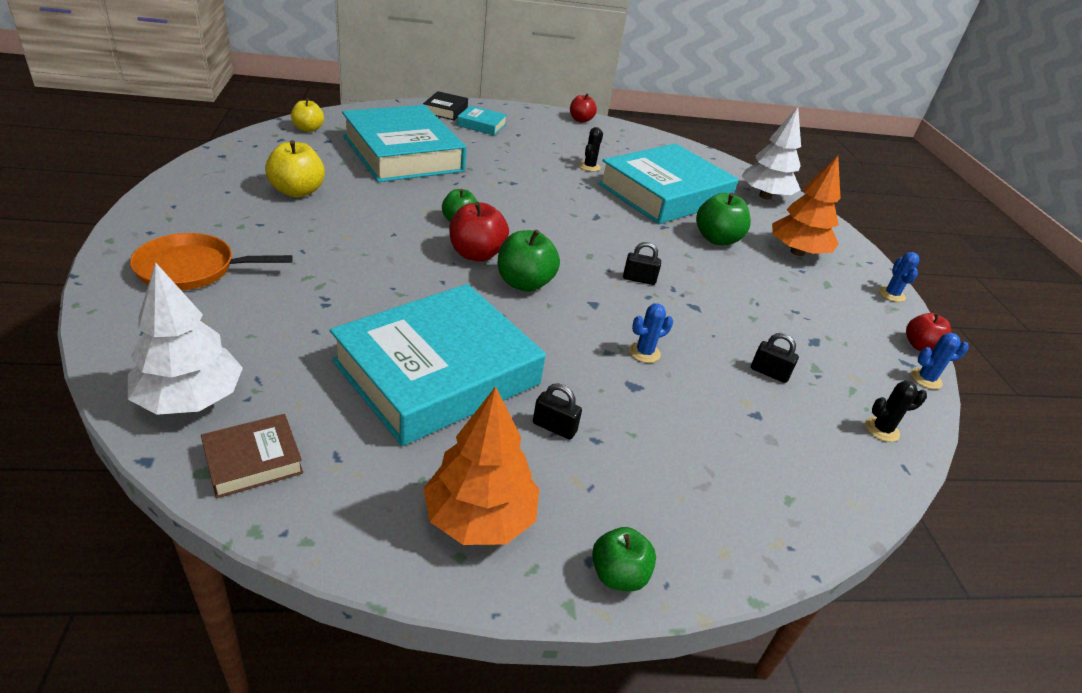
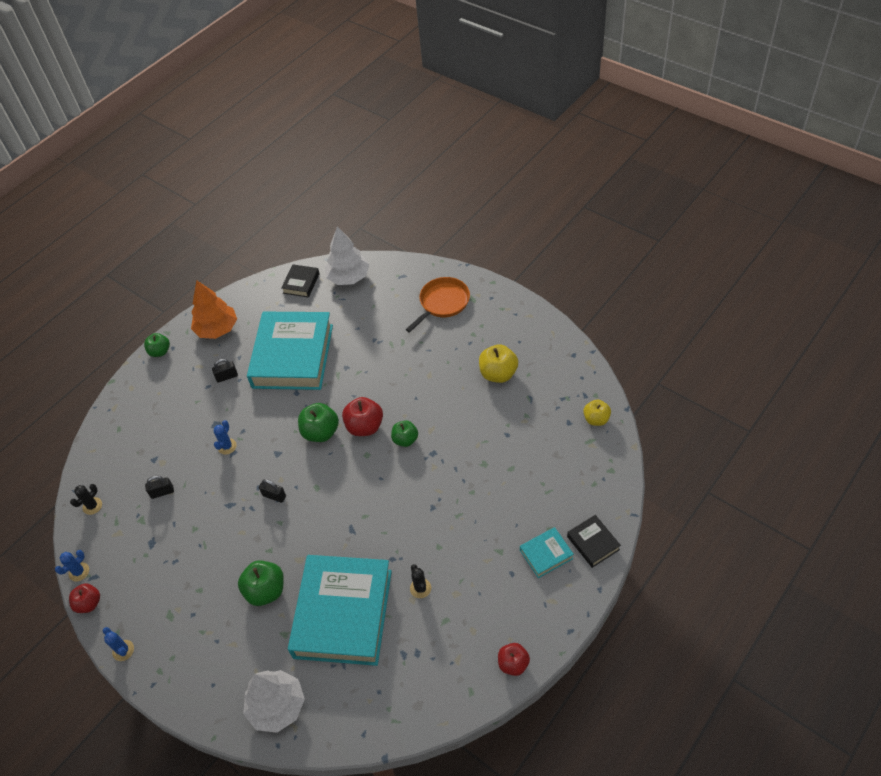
camera: 145 degrees right, 15 degrees up
(253, 460) = (301, 283): brown book -> black book
(403, 153) = (521, 460): turquoise book -> none
(639, 279) = (274, 496): black padlock -> black padlock turned 60 degrees clockwise
(797, 252) = (207, 637): orange tree -> none

